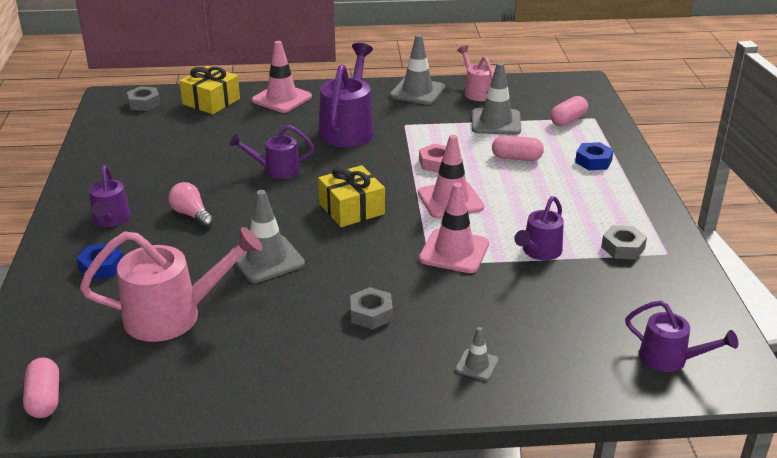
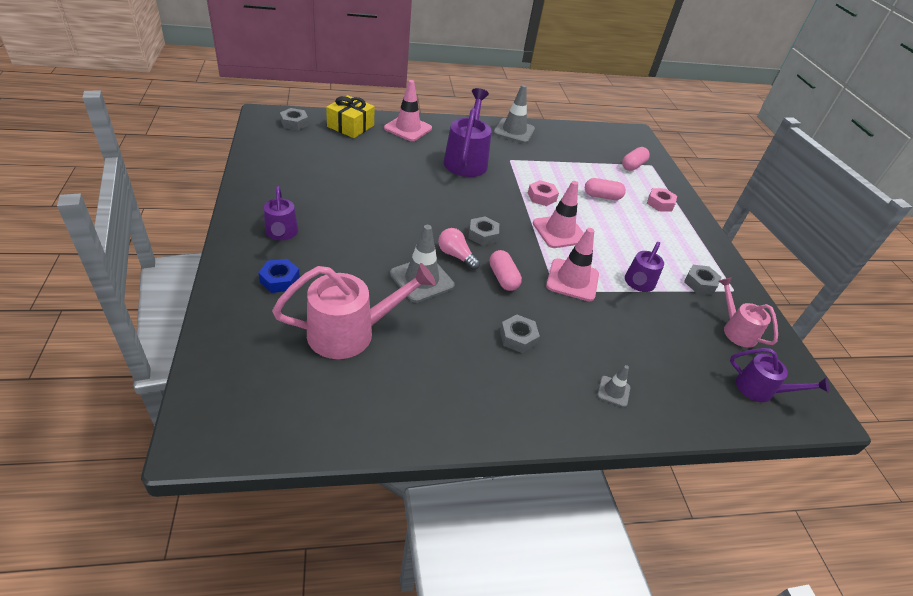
camera: 10 degrees left, 10 degrees up
(45, 399) = (245, 418): pink capsule -> pink capsule (503, 278)
(191, 215) = (351, 232): pink light bulb -> pink light bulb (456, 256)
(276, 170) = (415, 194): purple watering can -> none
(351, 209) = (483, 235): yellow gift -> grey nut
(477, 92) = (559, 135): pink watering can -> pink watering can (736, 330)
(496, 122) = (579, 163): grey traffic cone -> none
(593, 161) = (660, 203): blue nut -> pink nut

